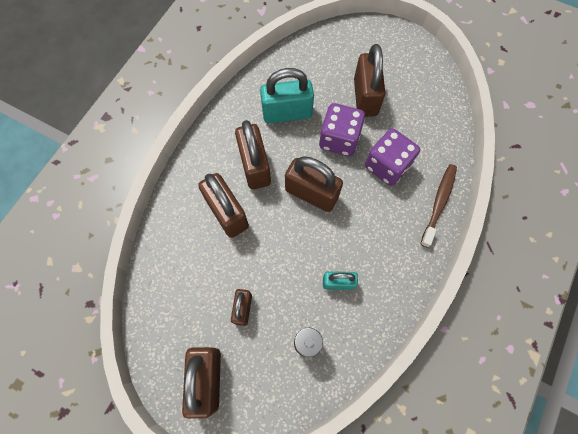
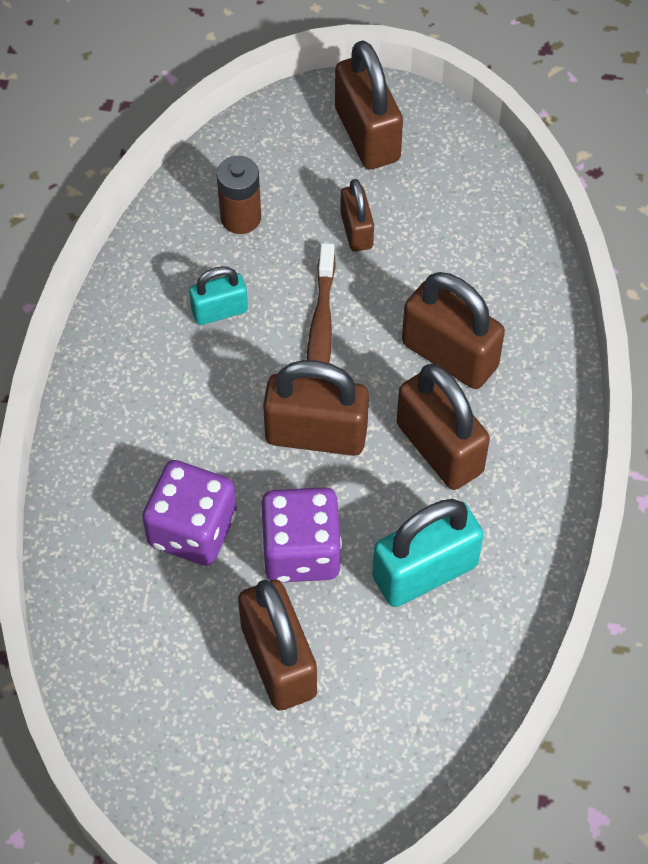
camera: 160 degrees right, 10 degrees down
(439, 203) = (78, 491): brown toothbrush -> brown toothbrush (321, 330)

